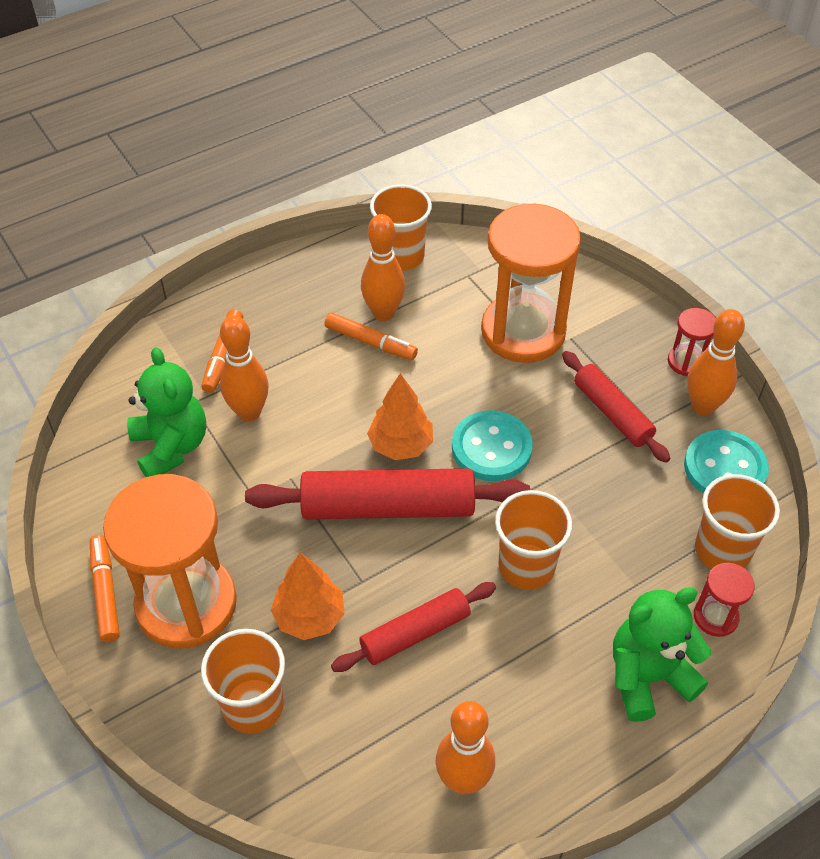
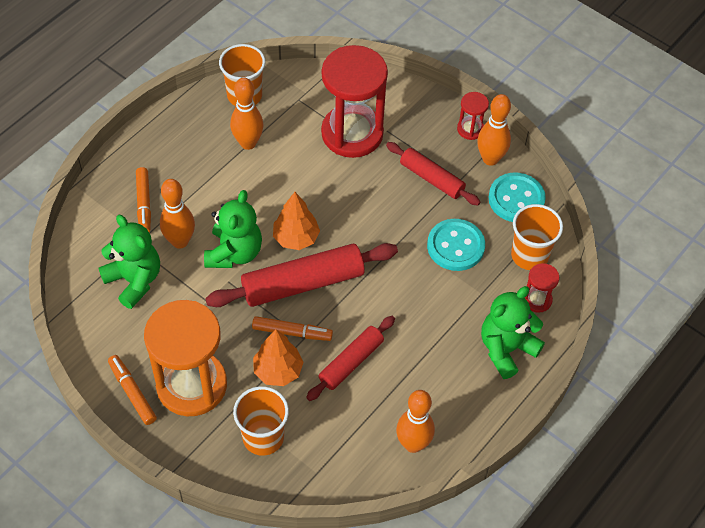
camera: 20 degrees left, 5 degrees up
(312, 444) = (234, 253): none -> green teddy bear
(370, 342) = (247, 167): orange marker -> orange marker (292, 332)
(491, 448) = (358, 224): turquoise button -> turquoise button (455, 246)
(523, 331) = (352, 133): orange hourglass -> red hourglass
(526, 566) = (408, 299): orange cup -> none

